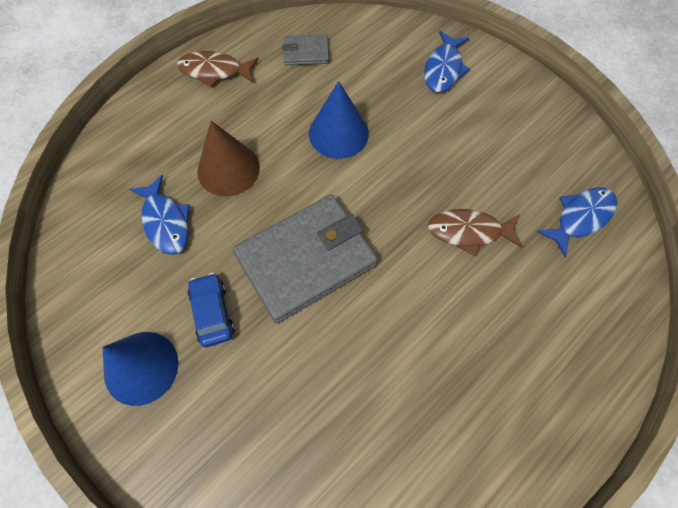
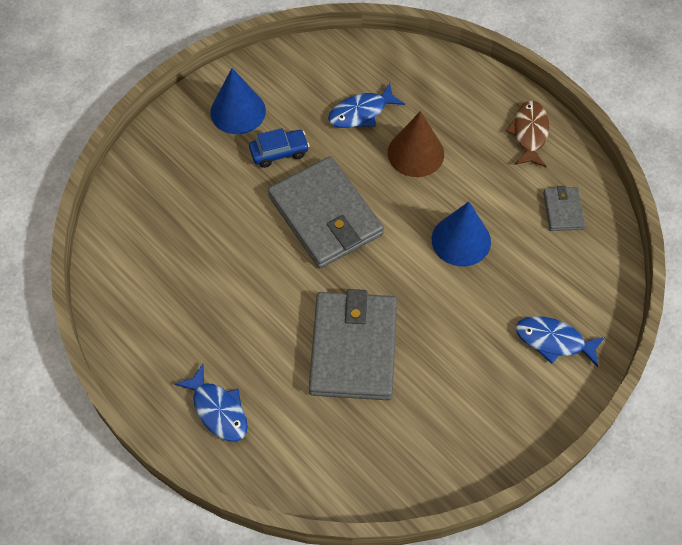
camera: 90 degrees right, 5 degrees down
(469, 232) = (353, 348): brown fish -> grey wallet
(580, 218) = (369, 453): blue fish -> blue fish (218, 410)

